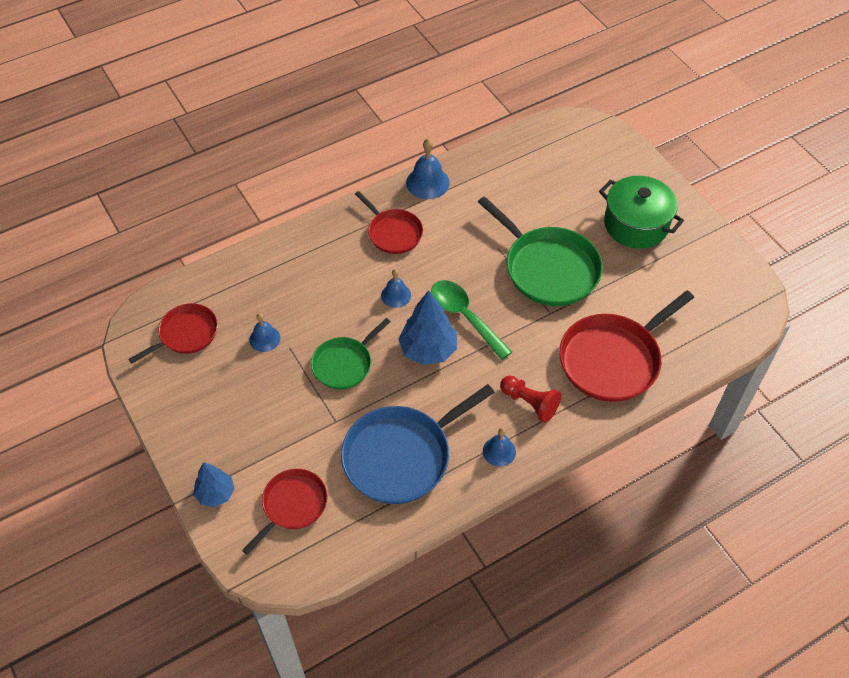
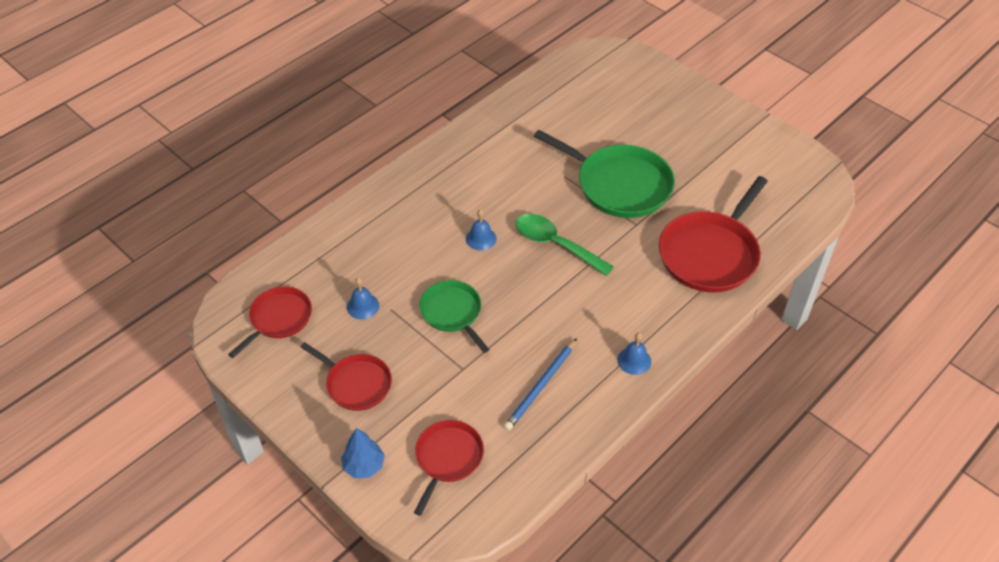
camera: 15 degrees left, 5 degrees down
(344, 364) = (452, 313): green pan -> green pan turned 120 degrees clockwise
(393, 233) = (457, 182): red pan -> red pan (356, 384)
(401, 456) = (540, 386): blue pan -> blue pencil
(427, 182) = (475, 130): blue bell -> none
(428, 350) = (531, 282): blue tree -> none
(530, 403) = (647, 310): red pawn -> none
(636, 224) = (686, 130): green pot -> none

